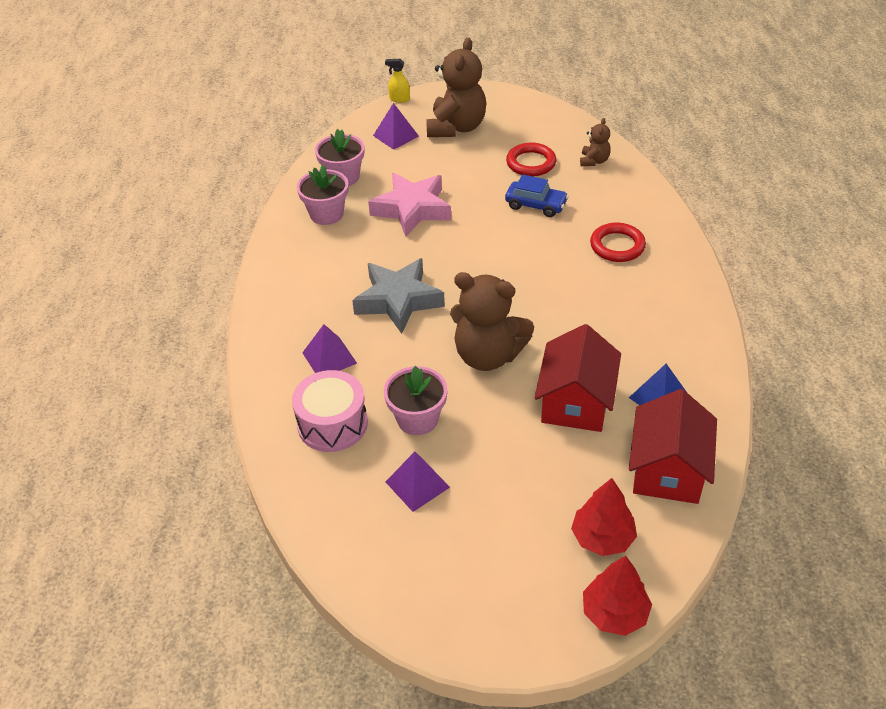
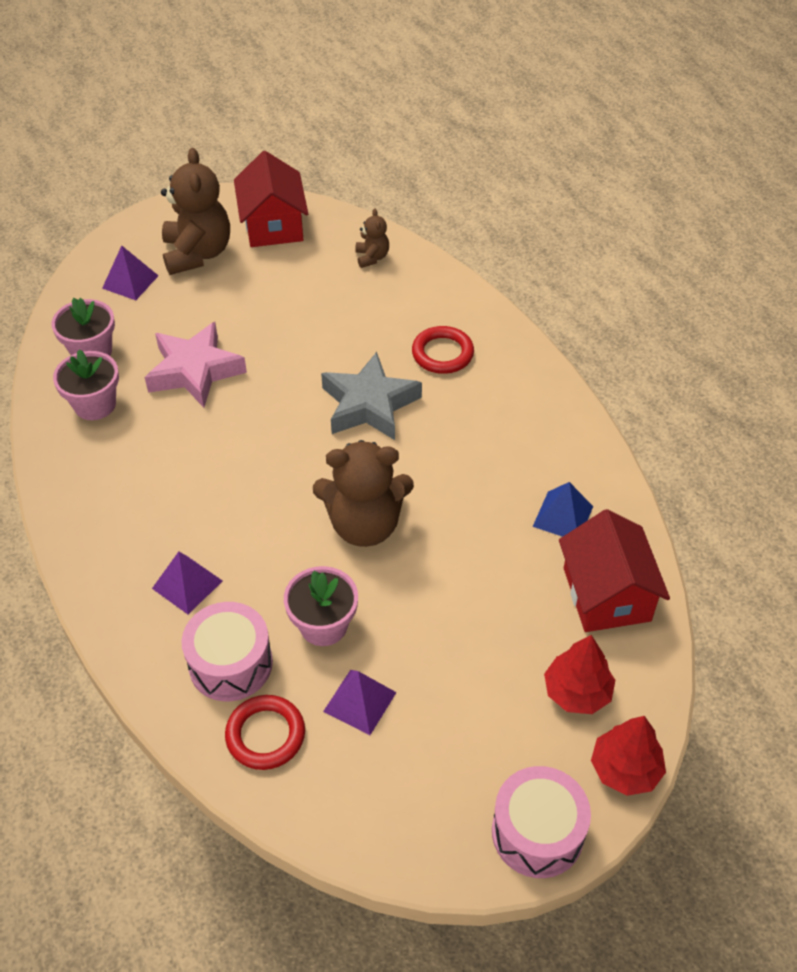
camera: 25 degrees left, 5 degrees up
(398, 300) = (233, 489): grey star -> grey star (369, 404)
(399, 99) = (111, 233): yellow spray bottle -> none
(512, 634) = (537, 832): none -> pink drum
(531, 163) = (304, 277): red ring -> red ring (265, 735)
(536, 205) = (333, 328): blue car -> none
(576, 402) = (482, 549): red house -> red house (273, 225)

